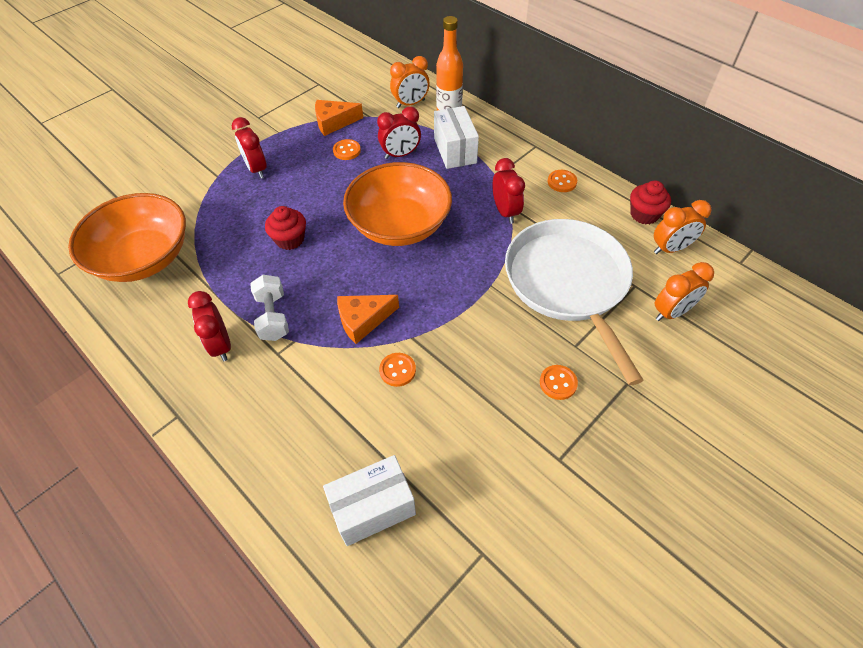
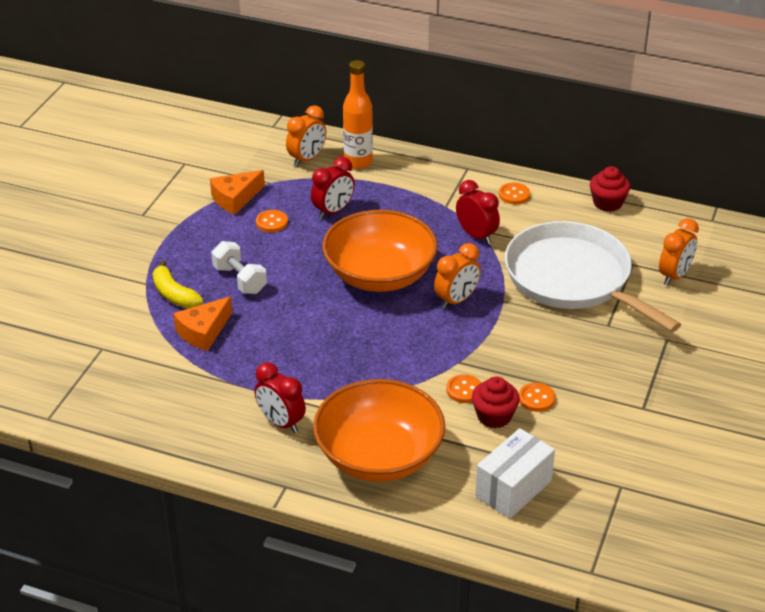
camera: 25 degrees left, 15 degrees down
(144, 258) = (132, 377): orange bowl -> orange bowl (379, 456)
(230, 192) = (174, 294): none -> yellow banana
(257, 169) = (185, 265): red clock -> none
(273, 317) = (314, 386): white dumbbell -> white dumbbell (240, 280)
(290, 239) = (276, 318): red cupcake -> red cupcake (494, 416)
(363, 320) = (403, 362): orange cheese -> orange cheese (203, 332)
(455, 150) = (387, 193): white box -> none
(558, 383) = (610, 356): orange button -> orange button (536, 398)
(670, 249) = (646, 225): orange clock -> orange clock (456, 300)

